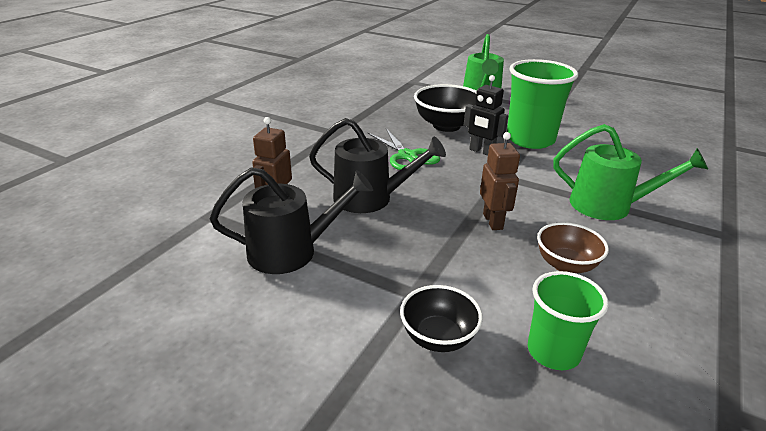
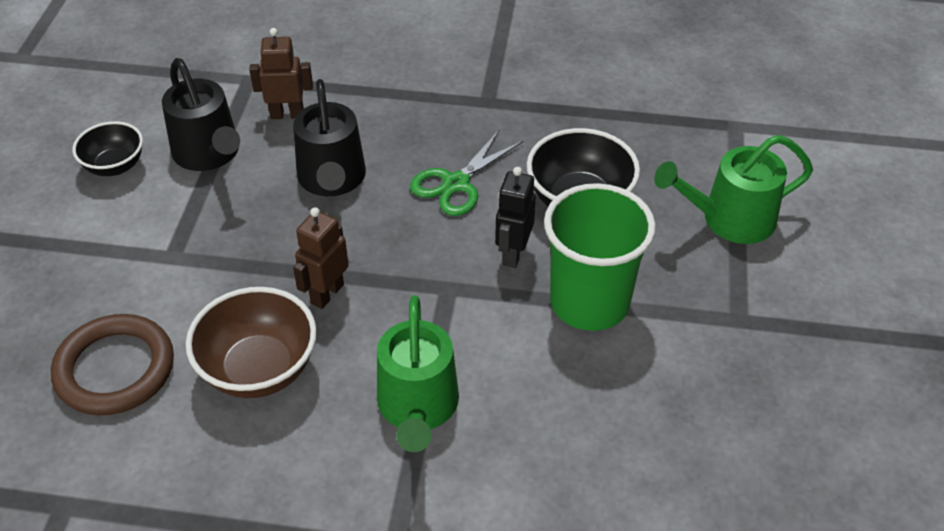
camera: 70 degrees right, 15 degrees up
(438, 337) = (114, 285): black bowl -> black bowl (115, 166)
(493, 221) = (327, 294): brown robot -> brown robot turned 150 degrees clockwise
(553, 352) = (115, 369): green cup -> brown ring
(566, 265) = (259, 369): brown bowl -> brown bowl, size x1.57

